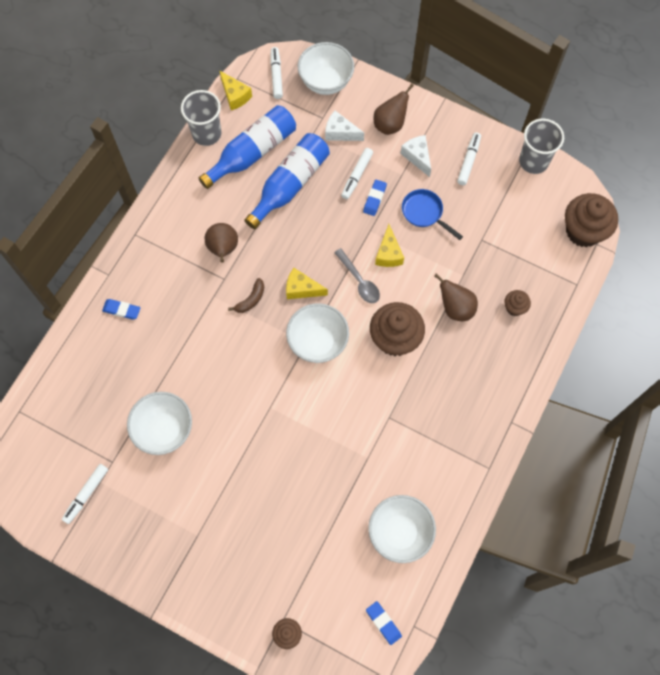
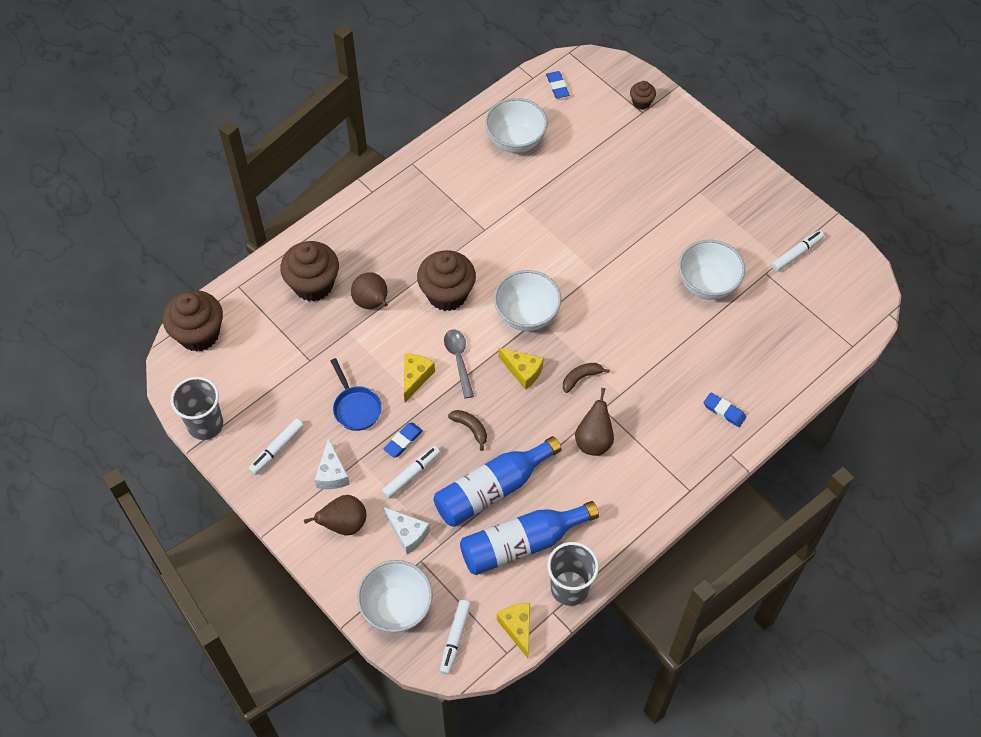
camera: 160 degrees left, 10 degrees down
(326, 226) = (470, 428): none -> brown banana
(514, 307) = (313, 285): brown cupcake -> brown cupcake, size x2.05

